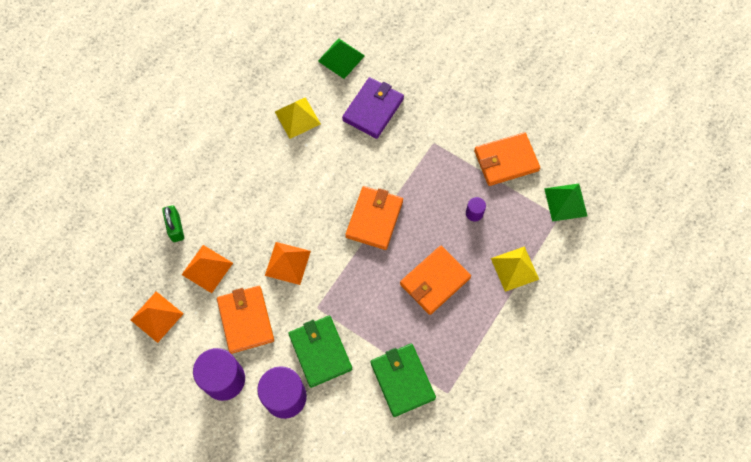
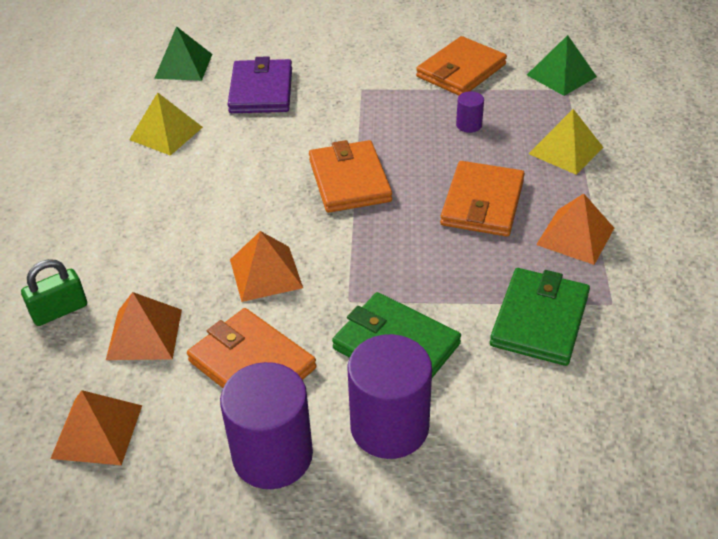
camera: 30 degrees left, 25 degrees down
(175, 227) = (59, 311): green padlock -> green padlock turned 75 degrees counterclockwise
(402, 380) = (540, 320): green wallet -> green wallet turned 75 degrees clockwise
(466, 336) = (575, 236): none -> orange pyramid

